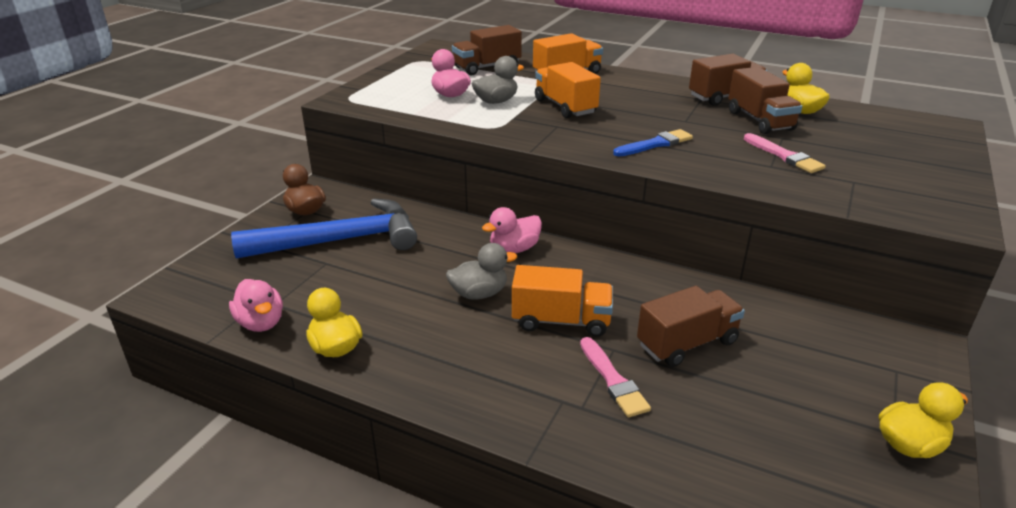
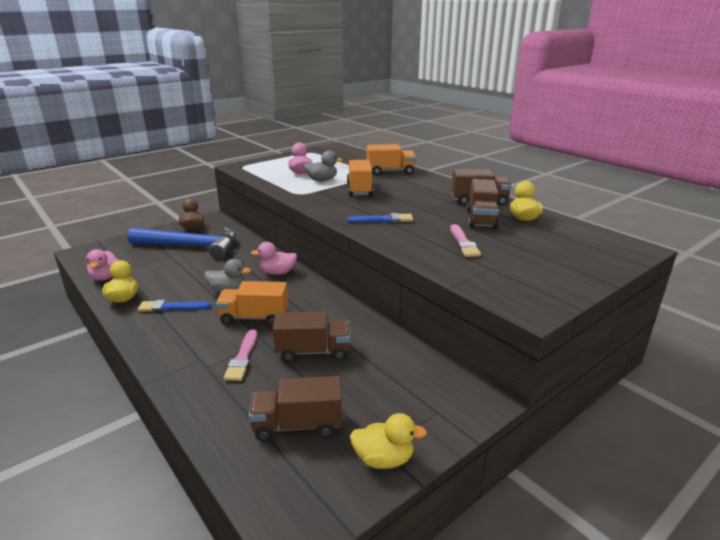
camera: 25 degrees right, 5 degrees down
(426, 340) = (171, 307): none -> blue brush
(487, 67) = (346, 161): brown truck -> brown truck (297, 425)
(561, 321) = (254, 318): orange truck -> orange truck turned 150 degrees clockwise

